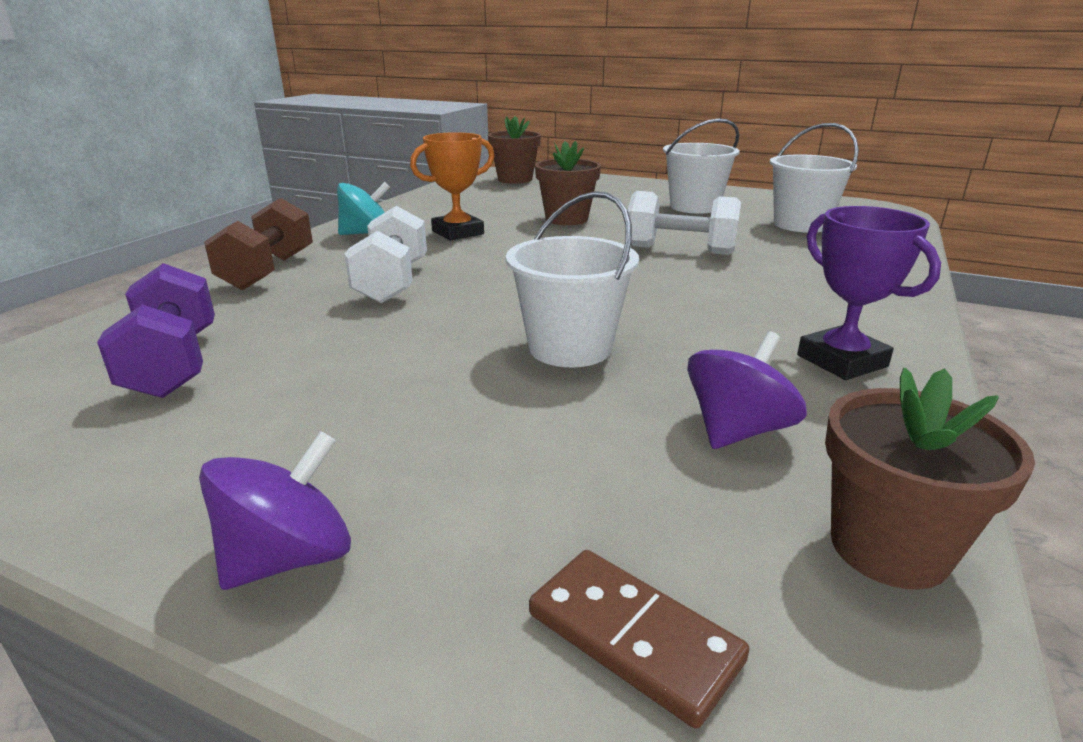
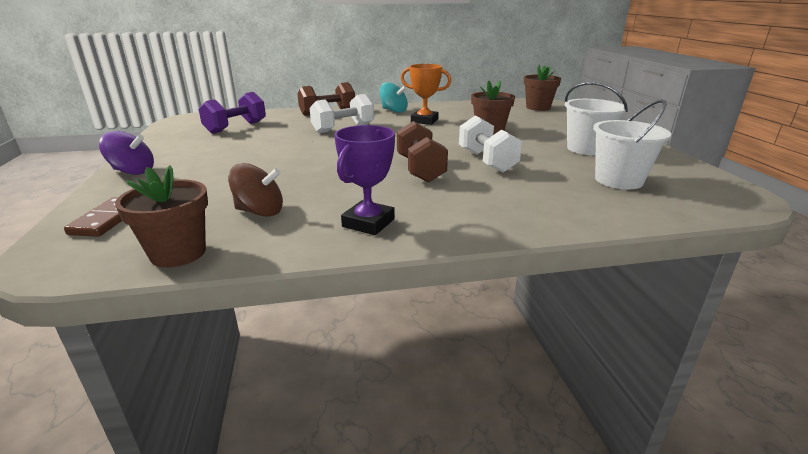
camera: 55 degrees right, 0 degrees up
(570, 348) = (312, 168): white bucket -> none
(666, 286) = (420, 169): none -> brown dumbbell
(737, 431) = (260, 212): purple spinning top -> brown spinning top

